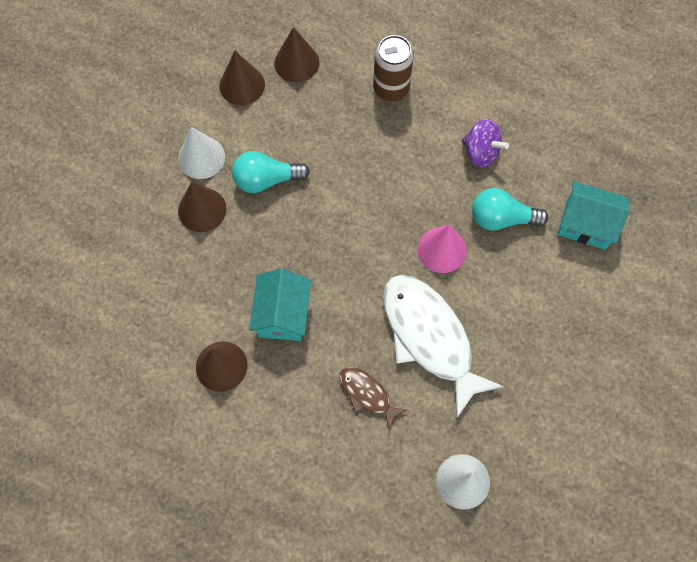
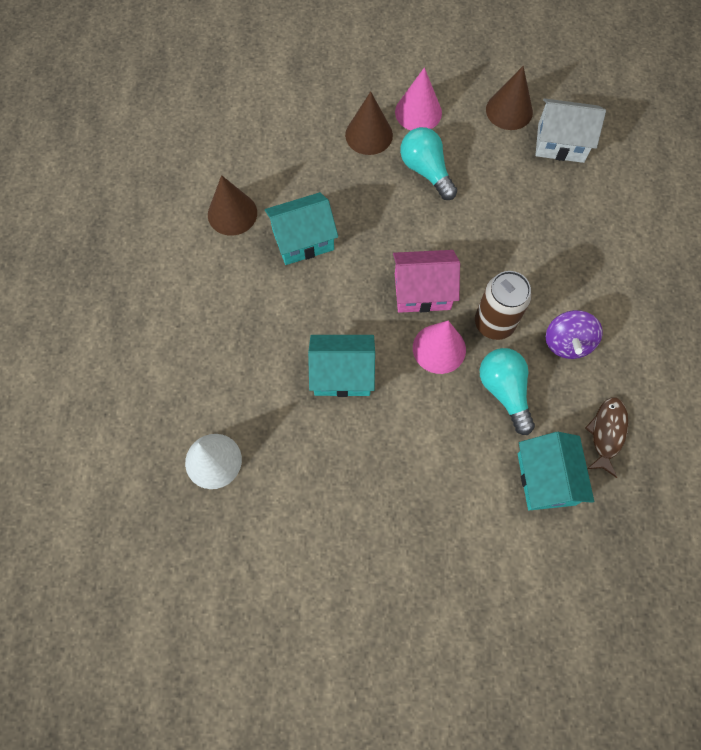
camera: 65 degrees right, 0 degrees up
(201, 157) = (418, 112): white cone -> pink cone
(296, 63) = (561, 143): brown cone -> white house
(367, 394) = (260, 342): brown fish -> brown fish (606, 433)
(383, 238) = (422, 291): none -> pink house
(391, 89) = (585, 233): brown can -> brown can (494, 323)
(430, 338) = (342, 374): white fish -> turquoise house

